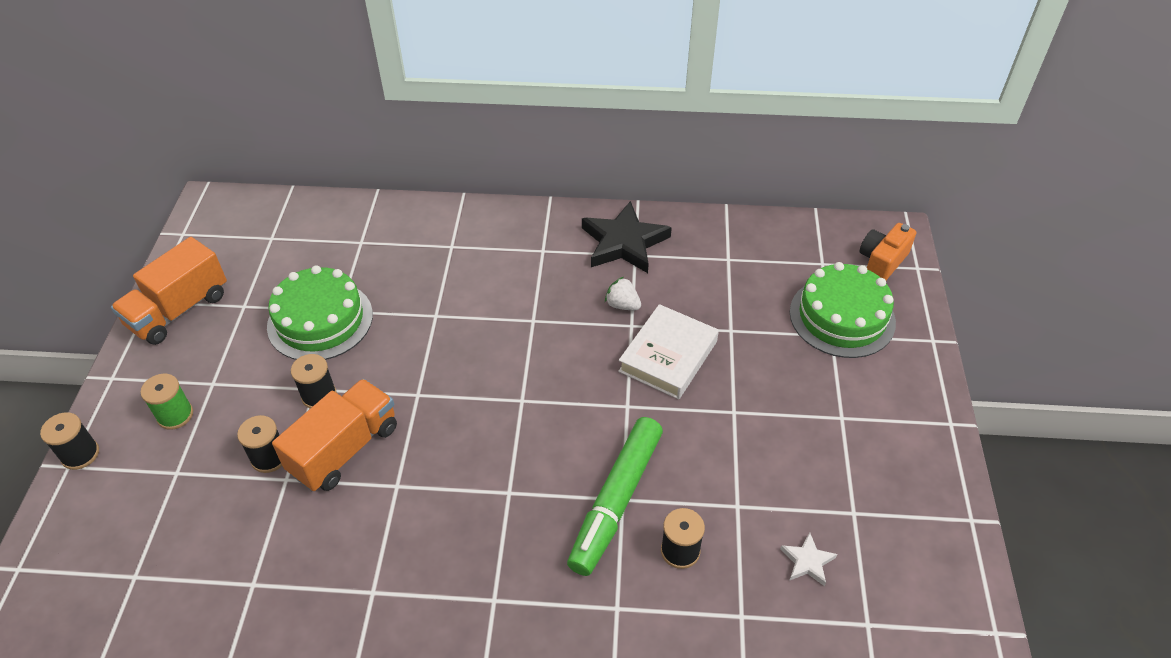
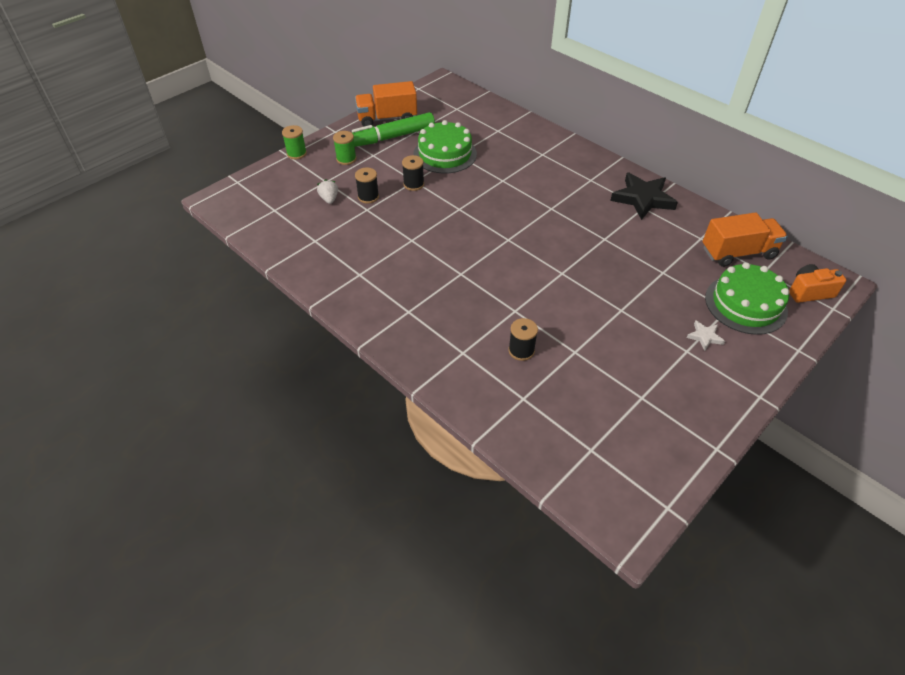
camera: 40 degrees right, 0 degrees up
(80, 454) = (296, 153): black spool -> green spool
(344, 449) = (403, 212): orange truck -> orange truck (738, 253)
(616, 501) = (510, 309): green marker -> green marker (391, 137)
(622, 305) = (609, 227): white strawberry -> white strawberry (329, 199)
(668, 356) = (610, 264): white book -> none
(807, 561) = (587, 400): white star -> white star (704, 336)

